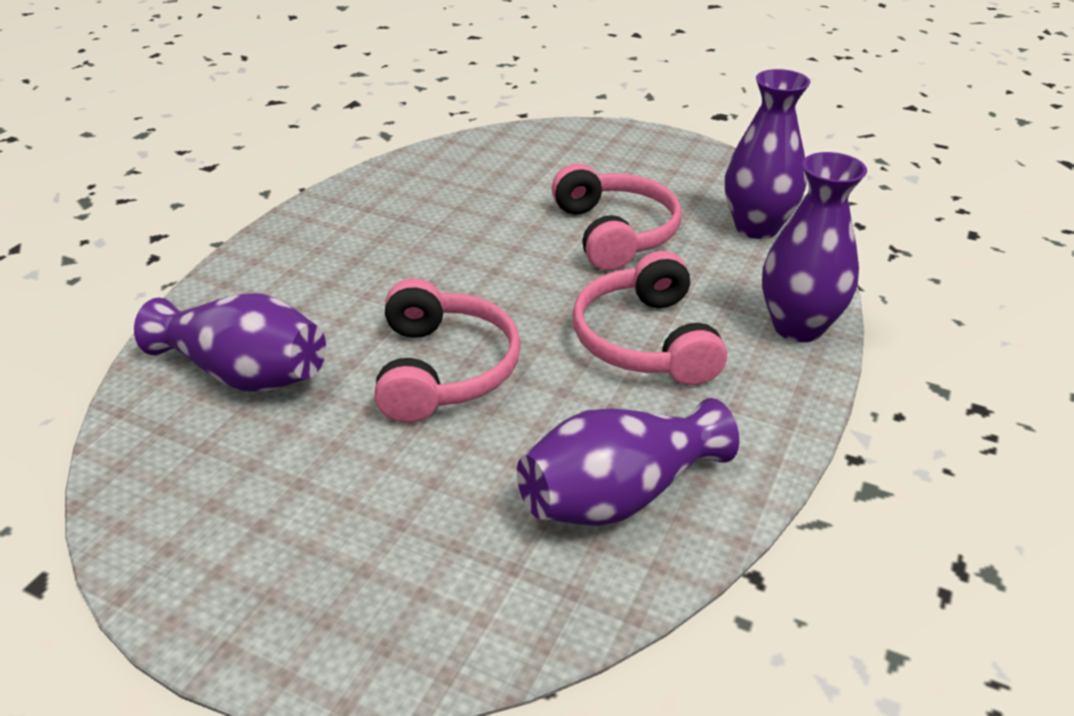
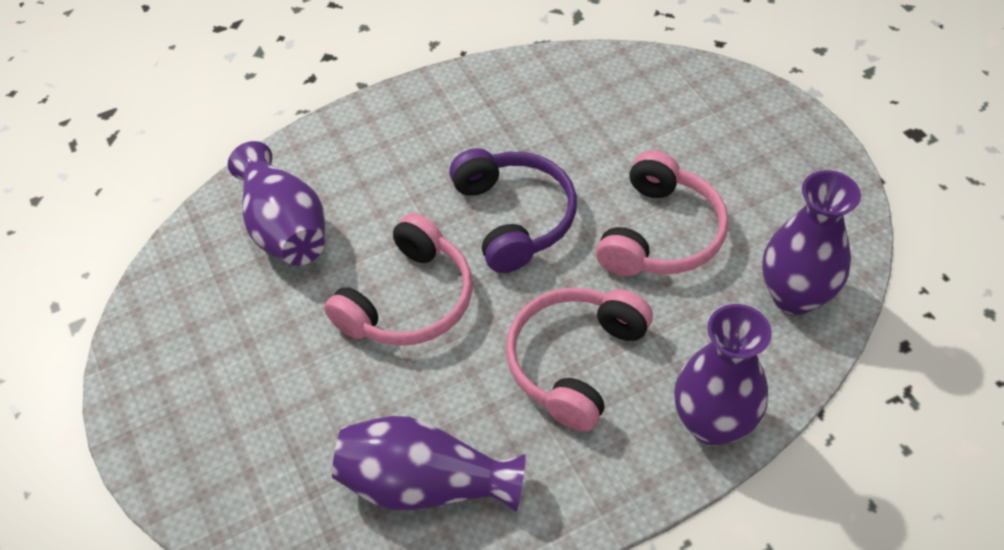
camera: 40 degrees right, 15 degrees up
(479, 271) = (515, 217): none -> purple headphones

